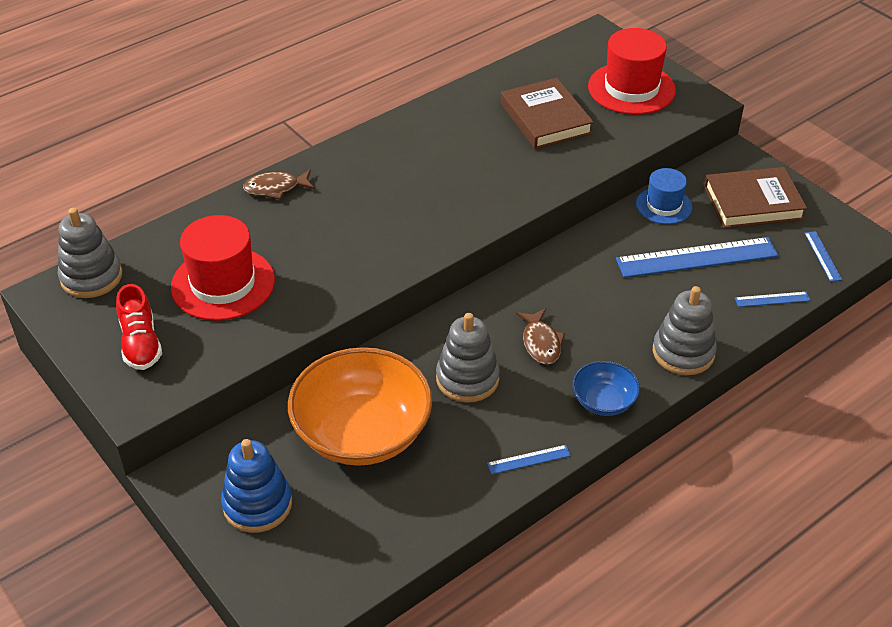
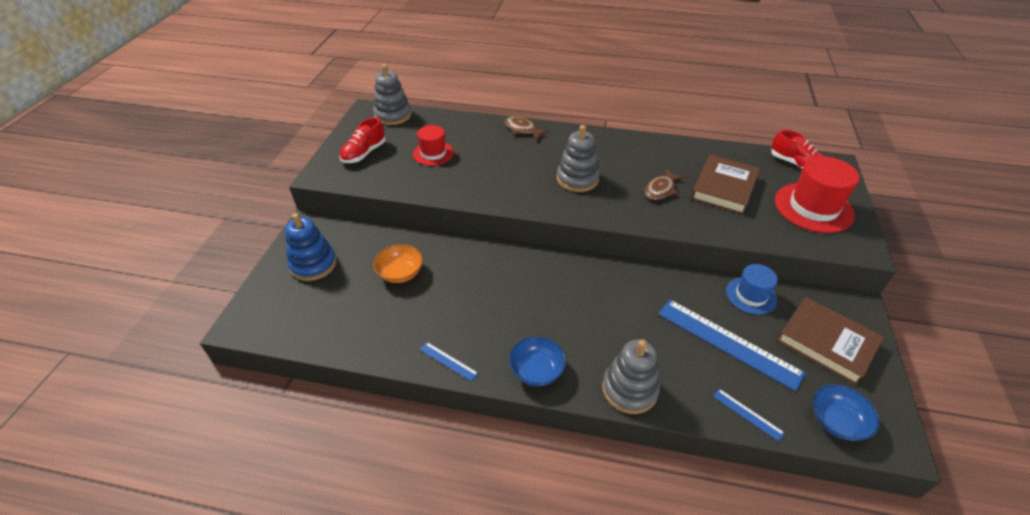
camera: 50 degrees right, 0 degrees up
(223, 284) = (433, 153): red hat -> red hat, size x0.61
(362, 433) = (400, 273): orange bowl -> orange bowl, size x0.49
(467, 379) = (486, 292): grey stacking toy -> grey stacking toy (577, 179)
(541, 343) = (552, 308): brown fish -> brown fish (661, 189)
(569, 54) = (796, 164): none -> red shoe
(822, 256) = (836, 421): blue ruler -> blue bowl

